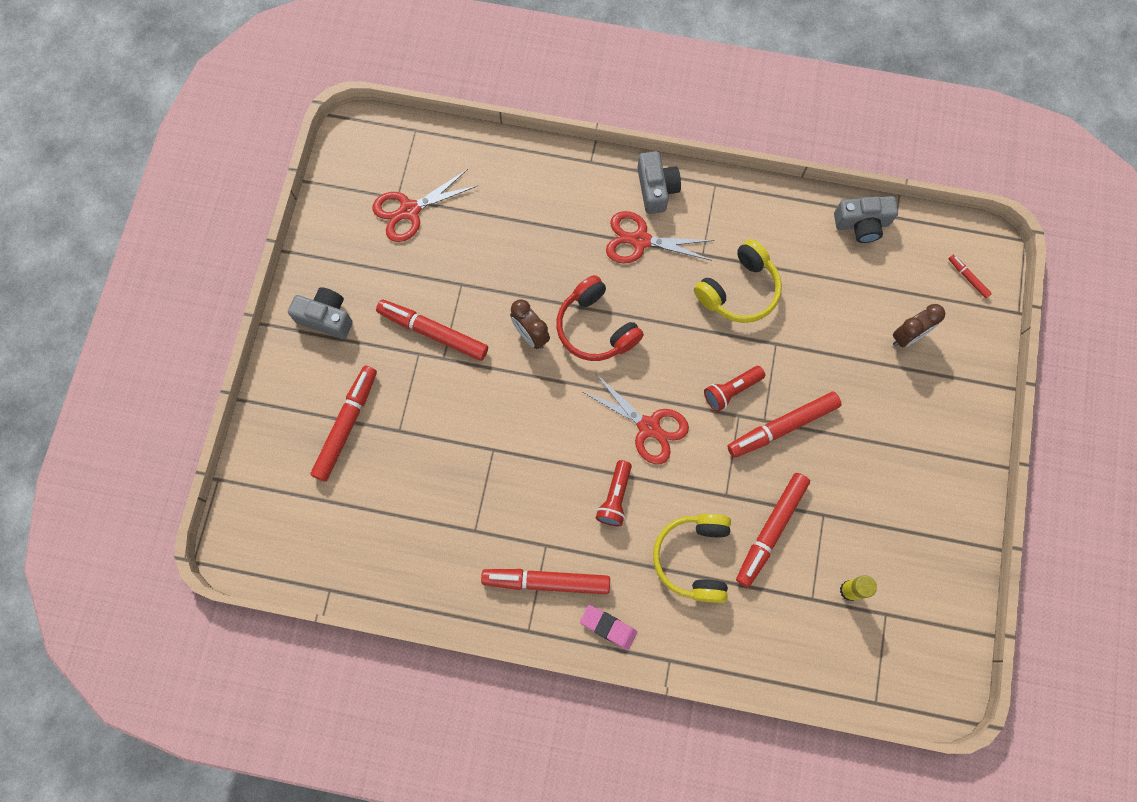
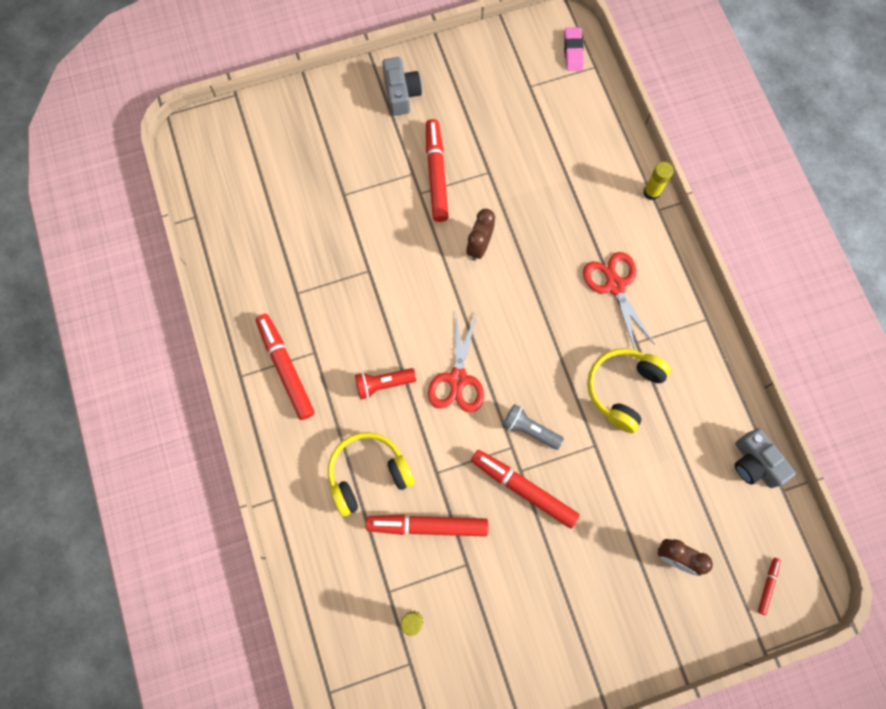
camera: 60 degrees right, 0 degrees up
(346, 425) = (326, 155): red marker -> none
(409, 211) = (525, 101): red scissors -> none
(570, 157) = (651, 192): none -> yellow glue stick
(595, 328) = (516, 292): red headphones -> none
(608, 627) = (275, 435): pink eraser -> pink eraser (573, 51)
(656, 189) = (670, 273): grey camera -> none
(731, 390) = (529, 429): red flashlight -> grey flashlight
(739, 290) = (623, 389): yellow headphones -> yellow headphones turned 105 degrees clockwise

